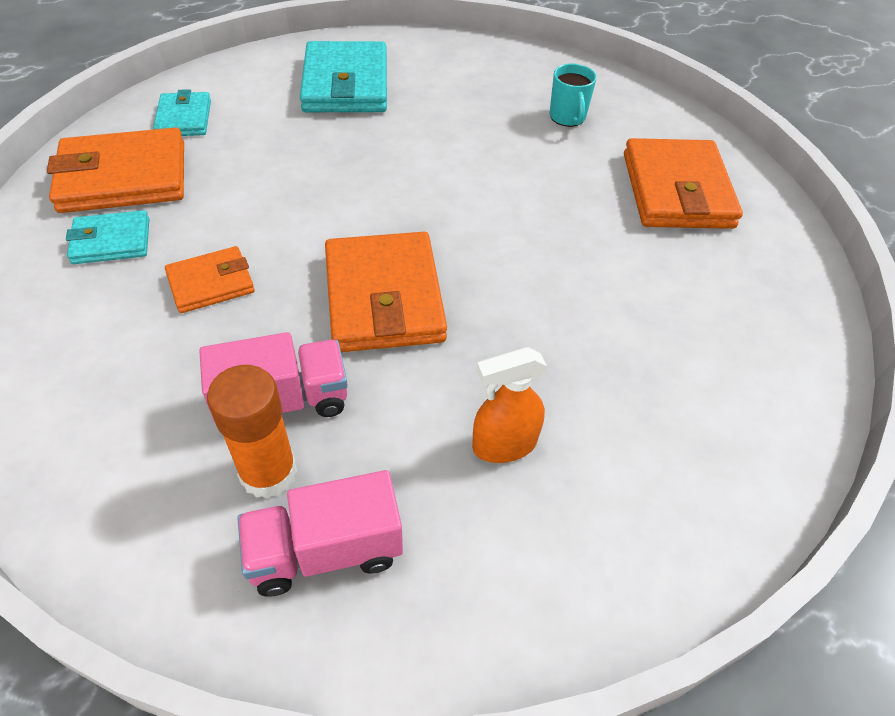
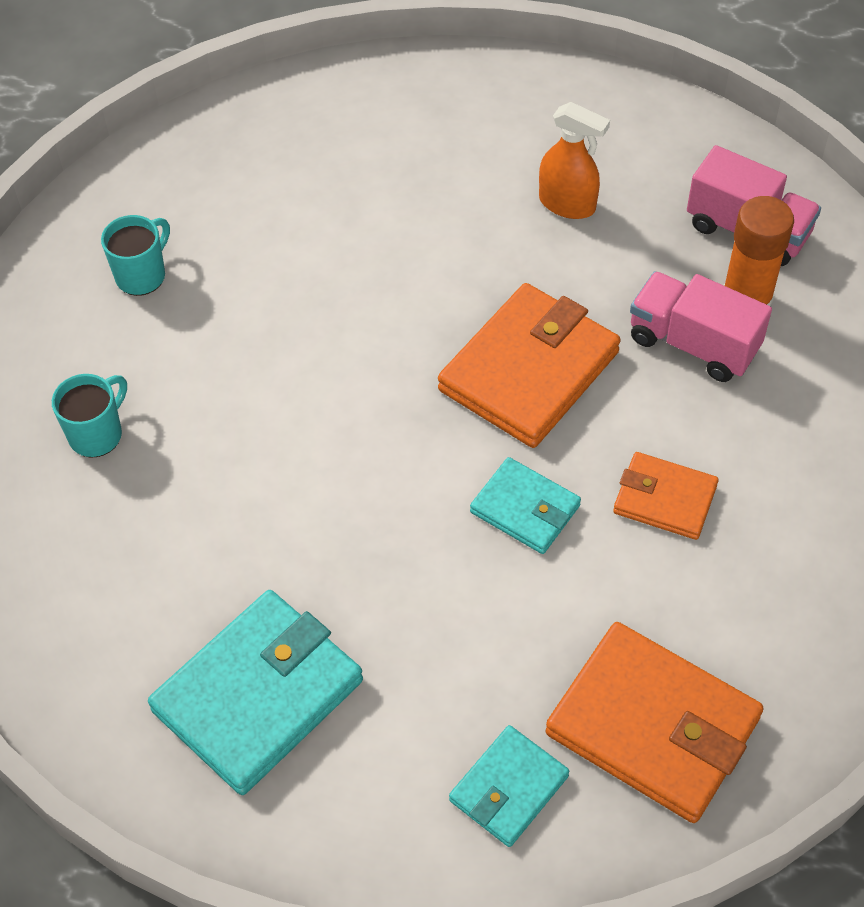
camera: 130 degrees left, 5 degrees up
(111, 241) = (725, 628): turquoise wallet -> turquoise wallet (525, 509)
(677, 190) = (142, 275): orange wallet -> turquoise mug

